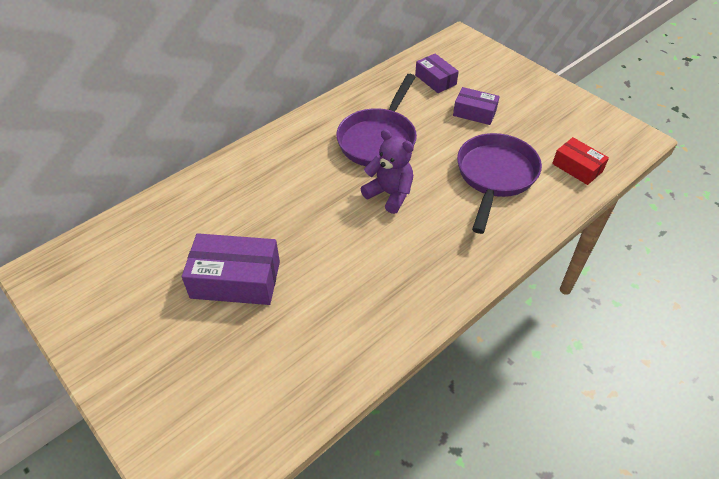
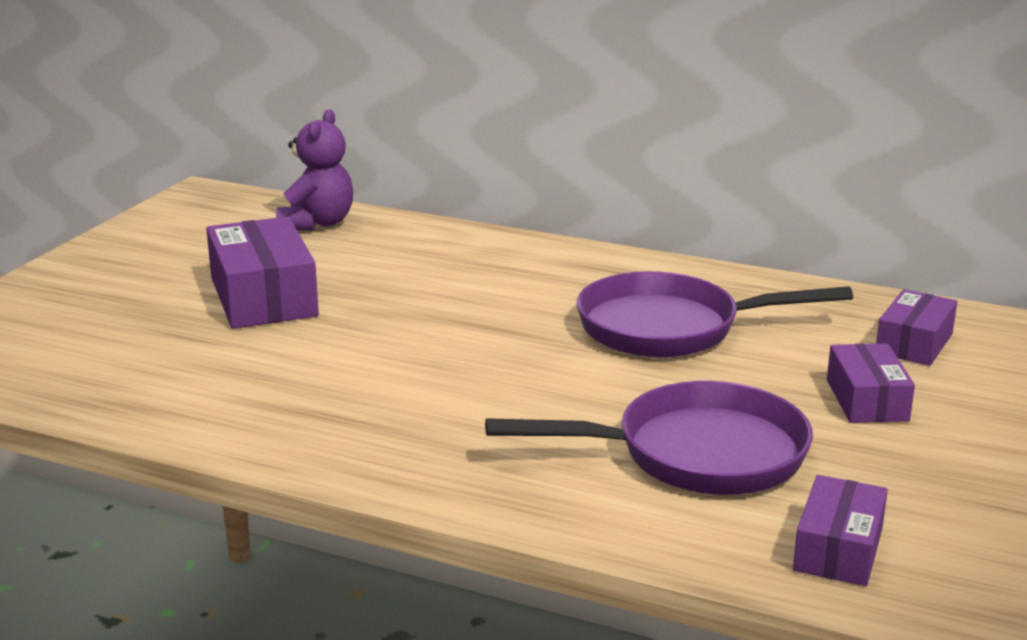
camera: 65 degrees right, 25 degrees down
(389, 194) = (540, 365): purple teddy bear -> purple teddy bear (317, 223)
(577, 167) = (838, 549): red box -> purple box

